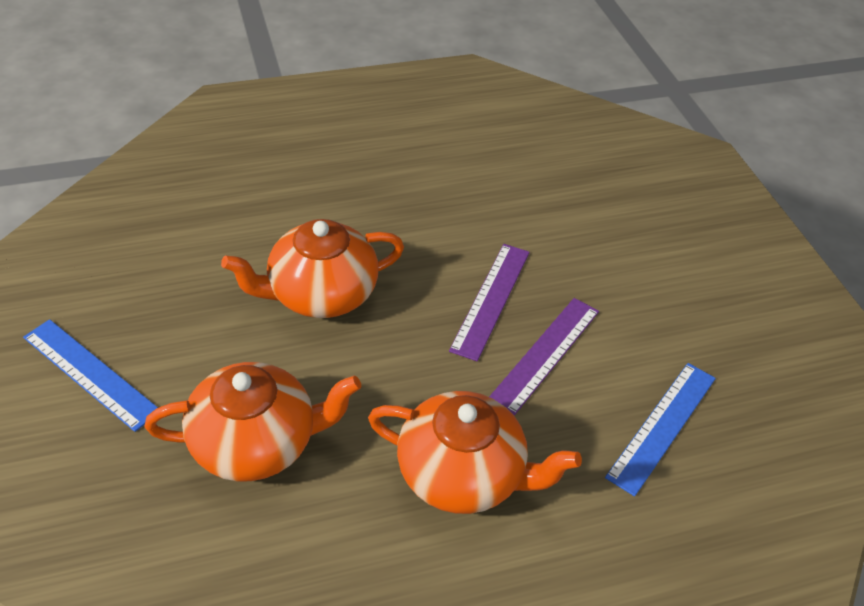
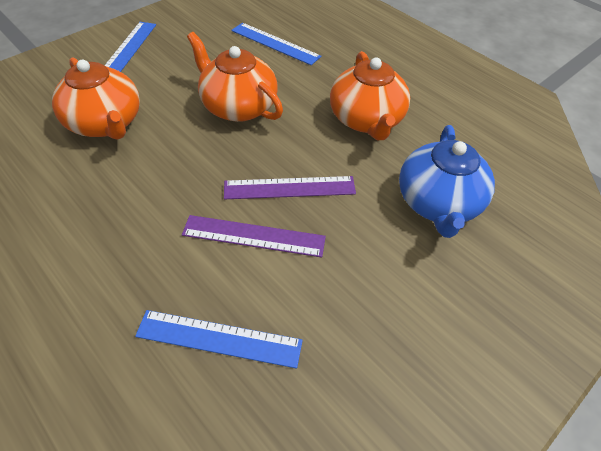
camera: 65 degrees right, 5 degrees up
(215, 212) = (275, 43): none -> blue ruler
(463, 474) = (118, 224): orange teapot -> orange teapot (366, 120)
(572, 202) = (438, 203): none -> blue teapot

